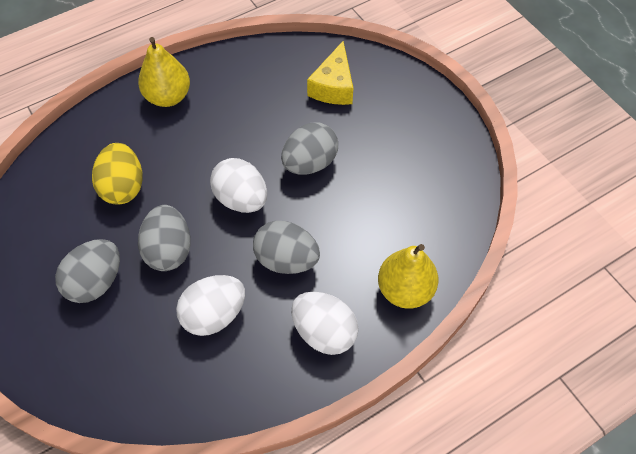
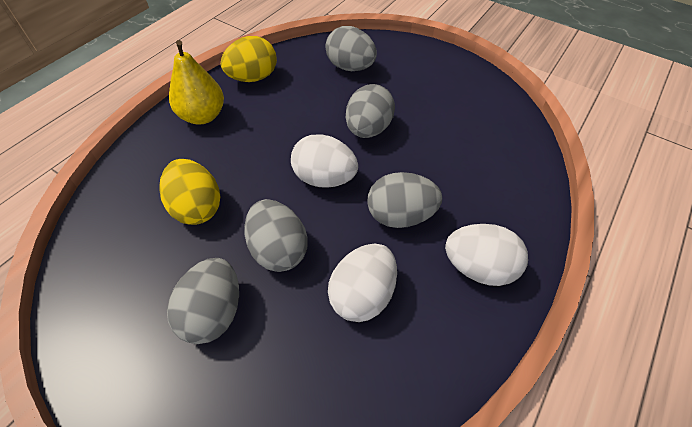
camera: 25 degrees left, 5 degrees down
(233, 68) = (253, 78): none -> yellow egg
(333, 86) = (350, 67): yellow cheese -> grey egg
(405, 290) = (520, 202): yellow pear -> none

